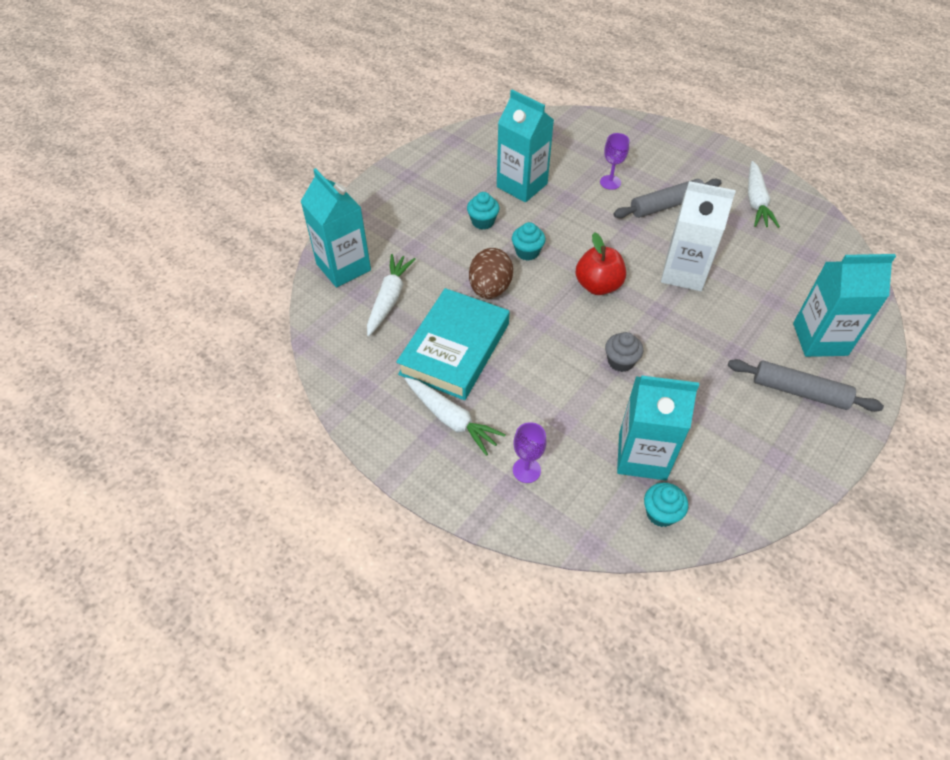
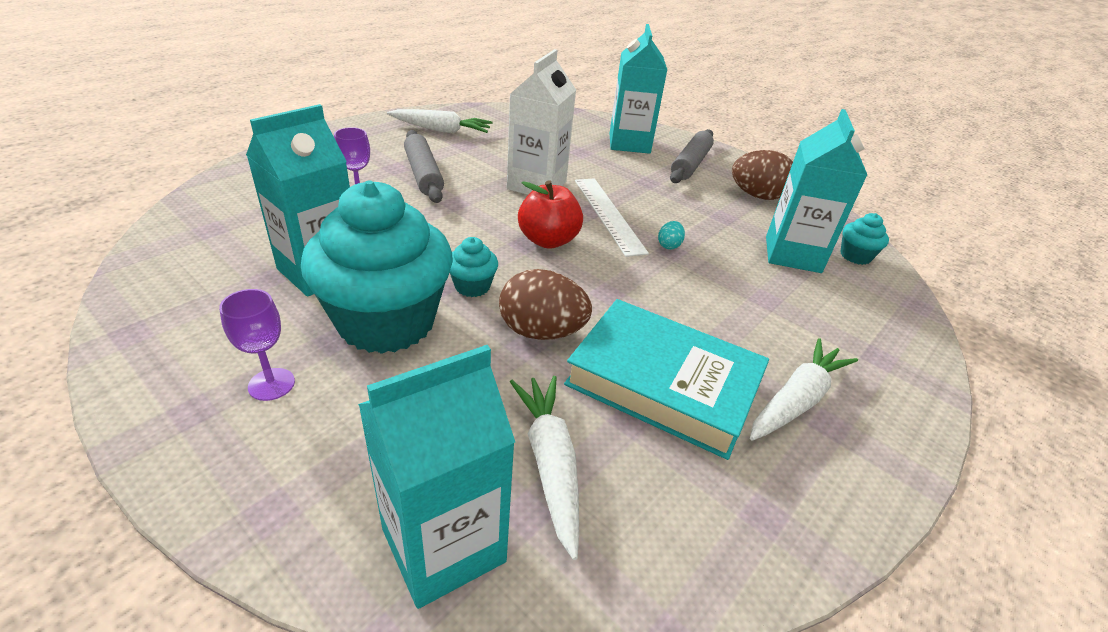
camera: 90 degrees left, 15 degrees down
(389, 299) = (550, 463): white carrot -> white carrot turned 60 degrees clockwise
(483, 222) = (386, 322): turquoise cupcake -> turquoise cupcake, size x2.45
(526, 470) = (848, 337): purple goblet -> purple goblet (271, 384)
(620, 361) = (669, 245): grey cupcake -> turquoise egg
(655, 321) = (608, 214): none -> white ruler
(753, 446) = (757, 196): none -> brown egg

